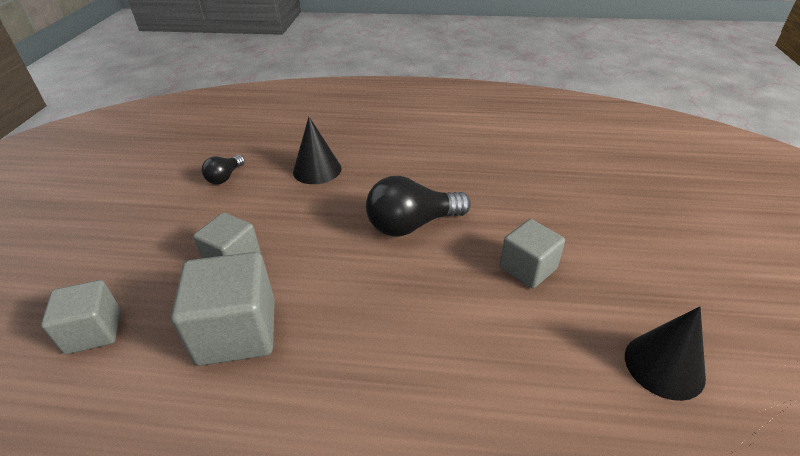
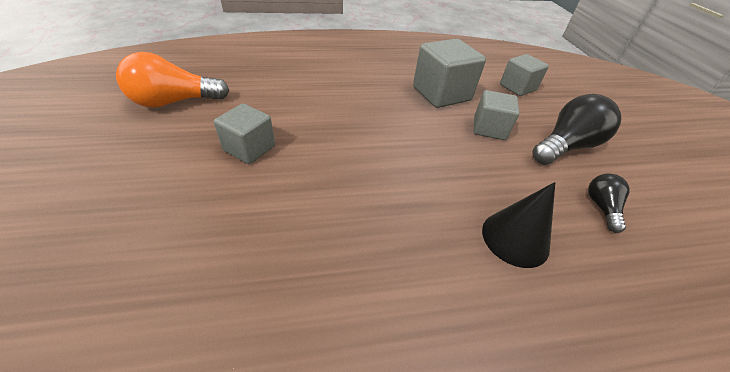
camera: 160 degrees right, 5 degrees up
(412, 225) = (362, 176): black light bulb -> black light bulb (565, 146)
(664, 366) = (175, 102): black cone -> orange light bulb

